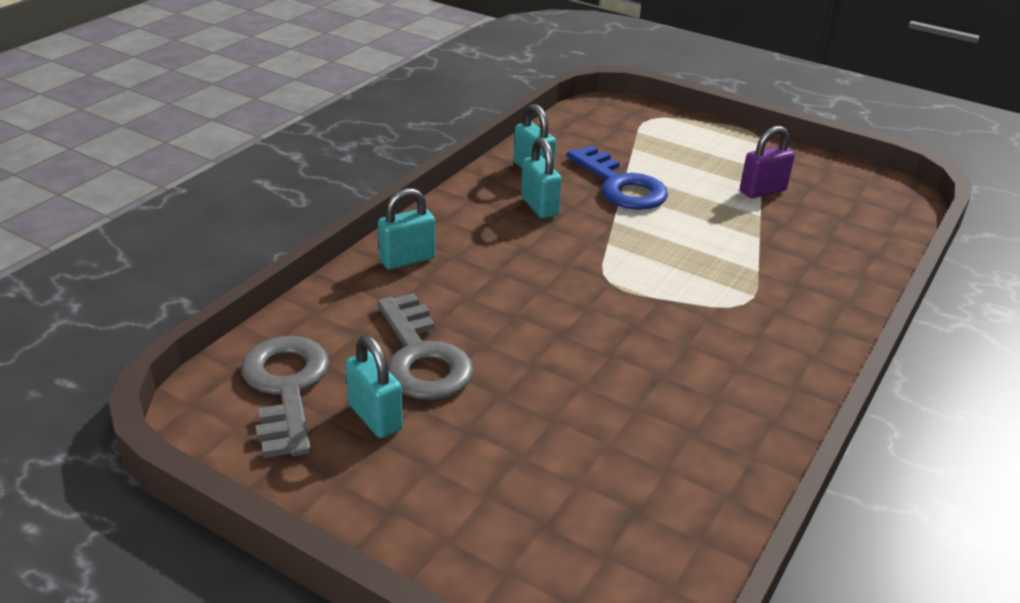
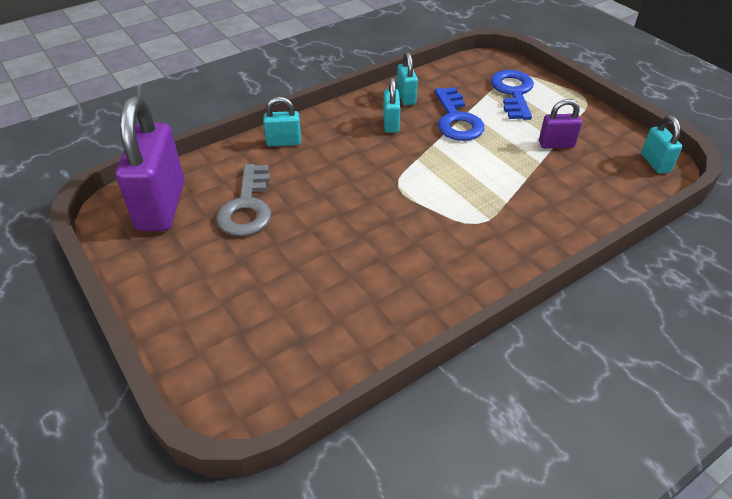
camera: 25 degrees right, 10 degrees up
(286, 388) = (161, 206): grey key -> purple padlock
(375, 417) = (195, 237): turquoise padlock -> turquoise padlock (655, 163)
(664, 140) = (513, 92): none -> blue key

